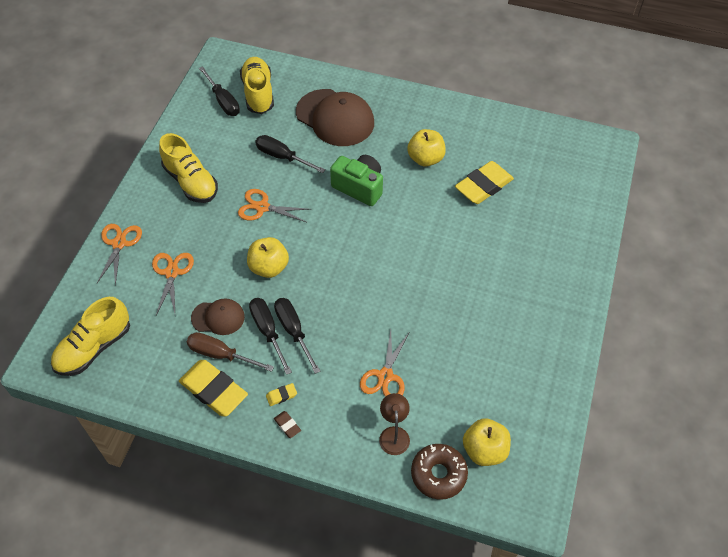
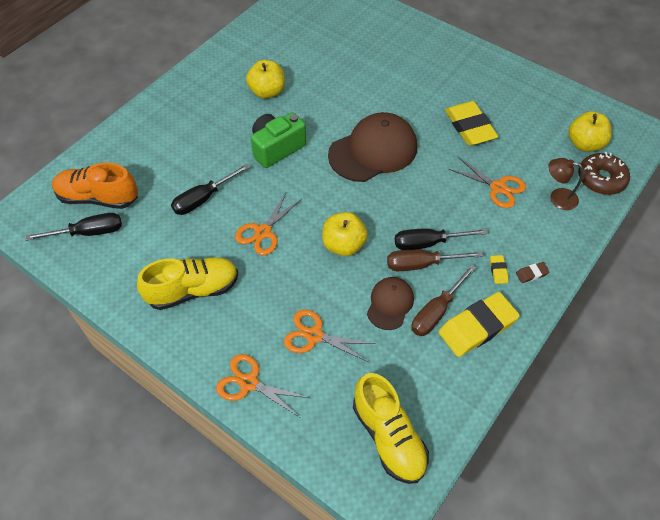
camera: 70 degrees left, 0 degrees up
(258, 93) = (98, 198): yellow shoe -> orange shoe
(267, 331) = (421, 264): black screwdriver -> brown screwdriver
(335, 118) = (175, 142): brown cap -> brown cap (373, 151)
(483, 186) = (319, 64): yellow eraser -> yellow eraser (469, 127)

